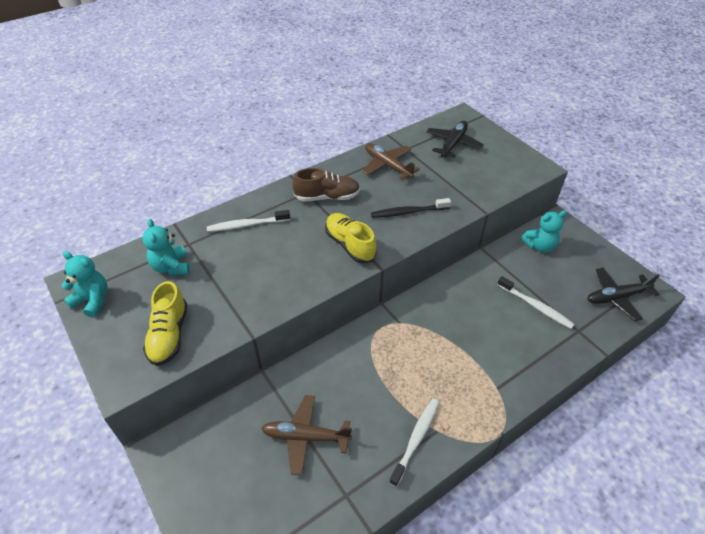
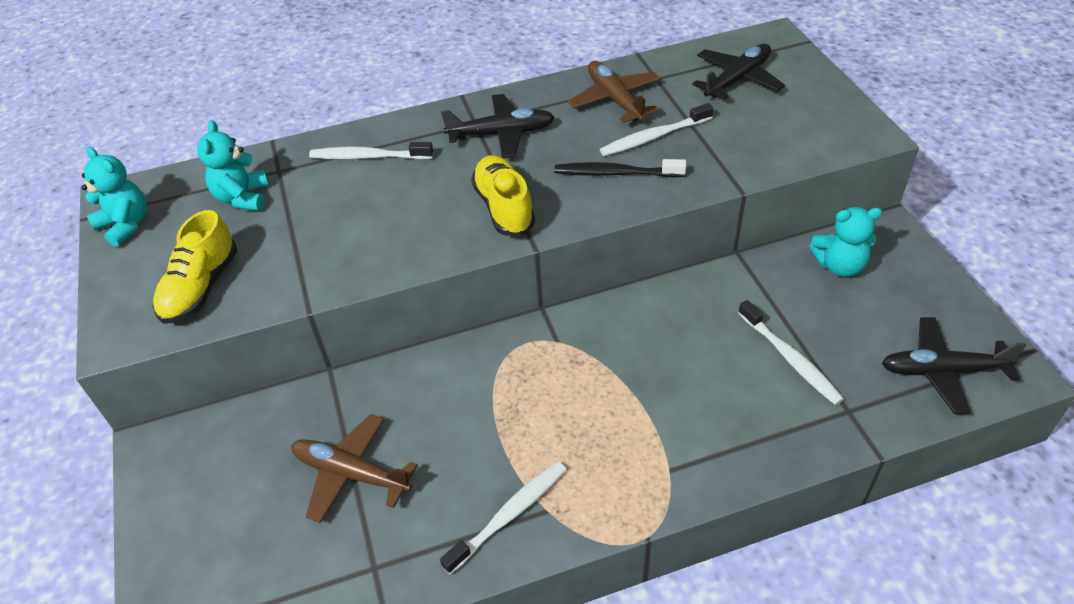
camera: 20 degrees right, 0 degrees up
(327, 197) = (501, 134): brown shoe -> black plane
(420, 186) = (653, 137): none -> white toothbrush

